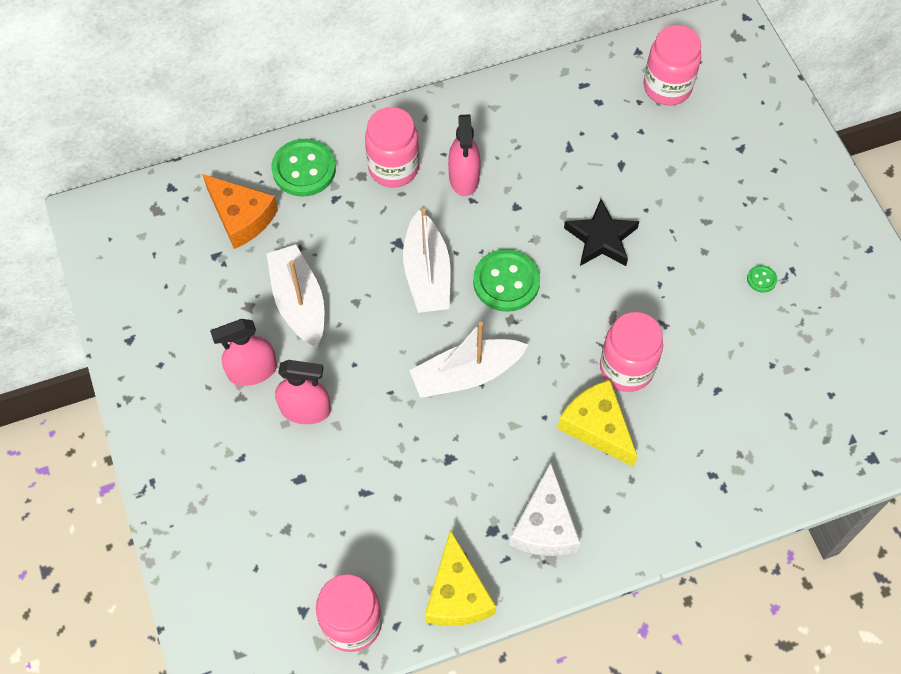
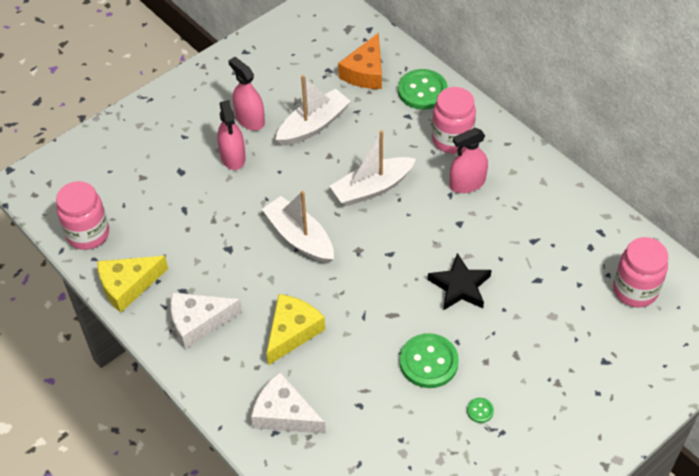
camera: 70 degrees right, 10 degrees down
(506, 282) = (389, 237): green button -> green button (428, 362)
(626, 368) = (350, 337): pink jar -> none
(703, 469) = (284, 413): none -> white cheese

